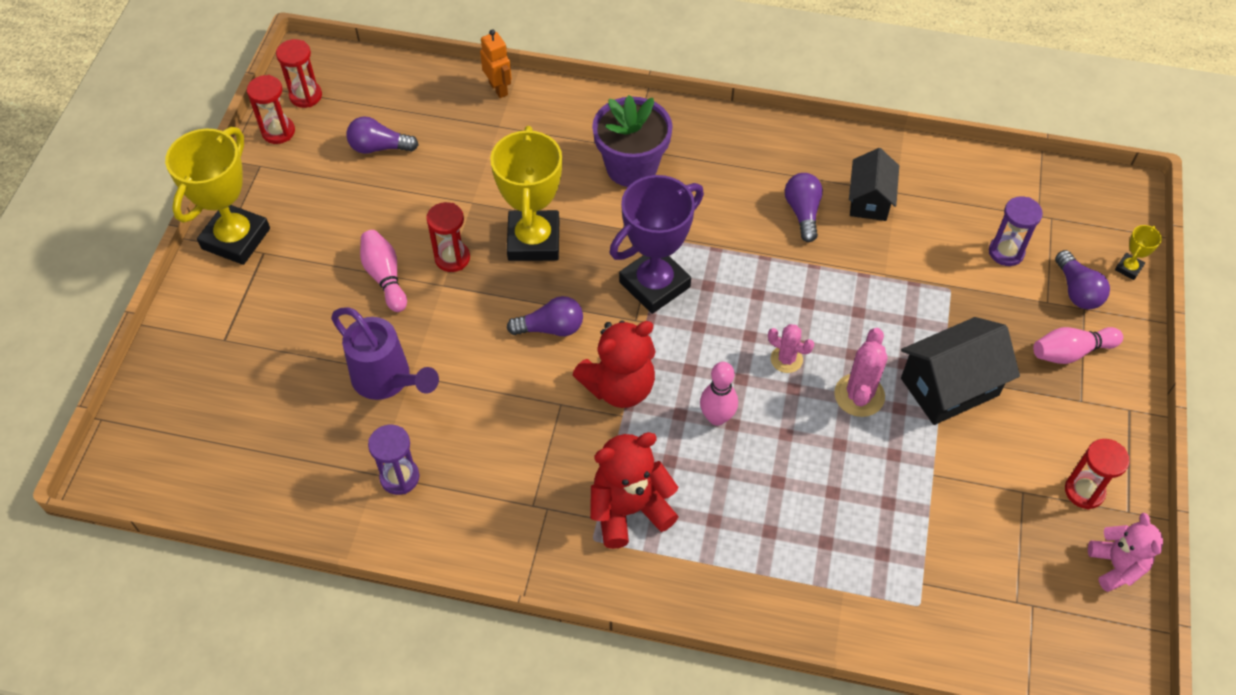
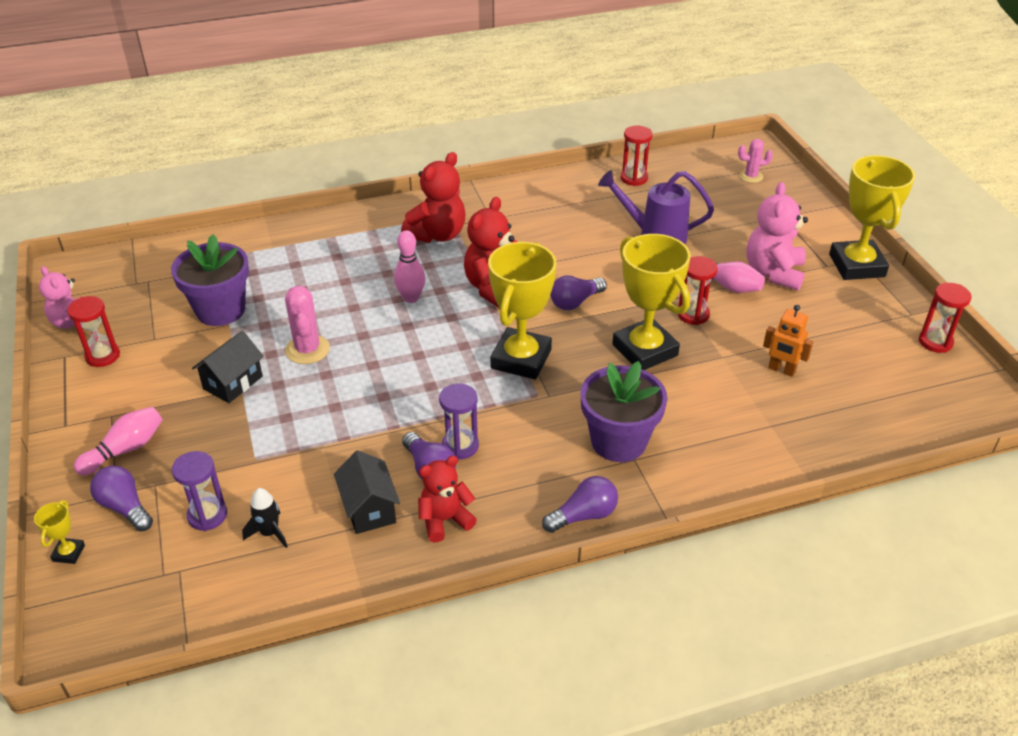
camera: 150 degrees right, 15 degrees down
(305, 96) = (957, 378): red hourglass -> red hourglass (634, 178)
(323, 269) = (773, 273): none -> pink teddy bear
(379, 147) = (844, 364): purple light bulb -> purple light bulb (583, 515)
(399, 477) = (594, 199): purple hourglass -> purple hourglass (460, 446)
(498, 89) = (810, 460): orange robot -> orange robot (781, 370)
(654, 284) = (521, 359): purple trophy -> yellow trophy
(786, 359) = (379, 350): pink cactus -> pink cactus (751, 176)
(813, 166) = (445, 520): none -> red teddy bear
(937, 502) = (220, 310): none -> purple flower pot
(949, 387) = (233, 382): black house -> black house, size x0.66
(958, 215) = (269, 533): none -> black rocket

